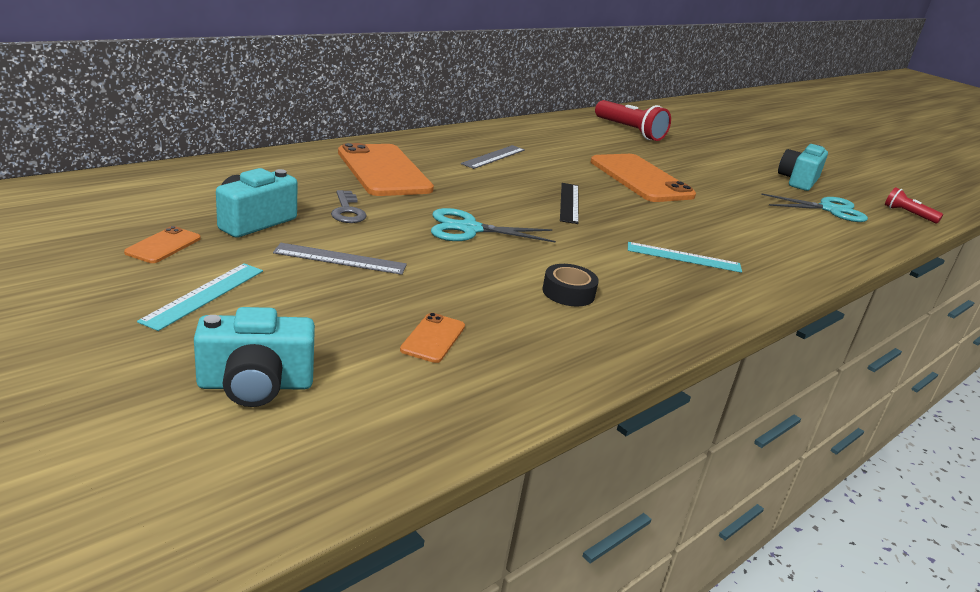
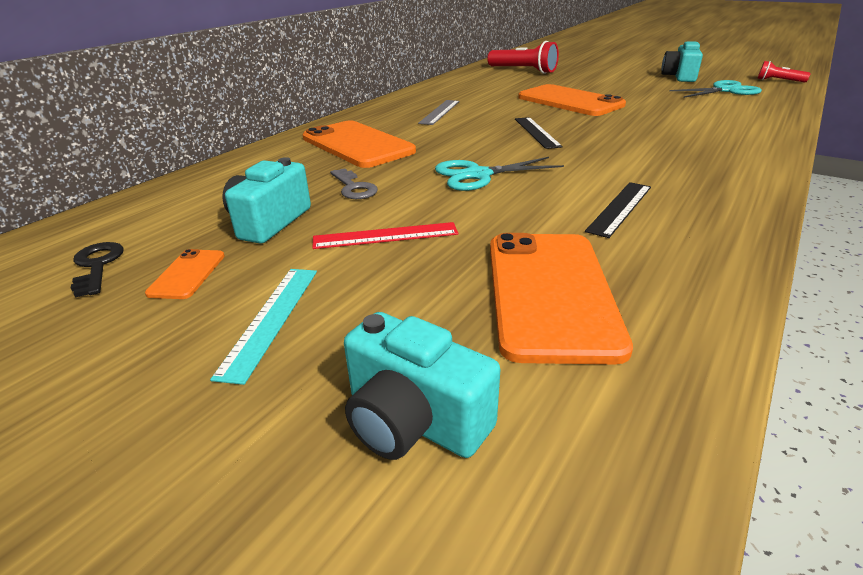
camera: 10 degrees left, 5 degrees up
(100, 220) = (97, 266): none -> black key
(255, 385) = (413, 420): turquoise camera -> turquoise camera turned 60 degrees clockwise
(340, 259) = (385, 236): grey ruler -> red ruler
(433, 338) = (550, 293): orange phone -> orange phone, size x2.29
(568, 292) = (620, 208): black tape -> black ruler
(683, 257) = (673, 152): turquoise ruler -> none

